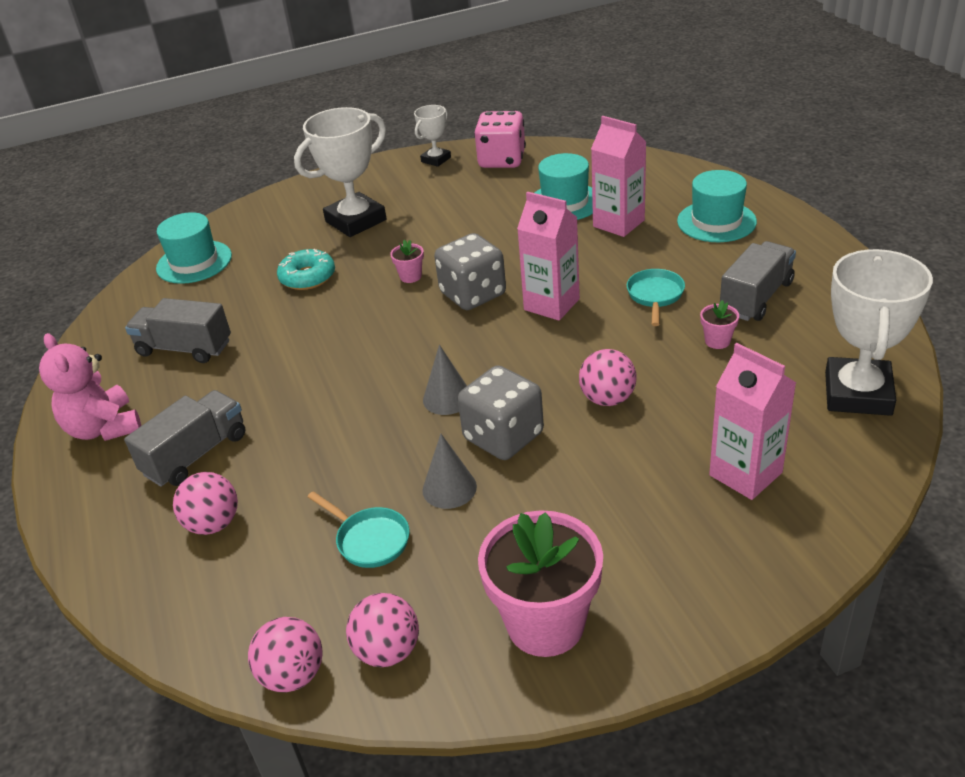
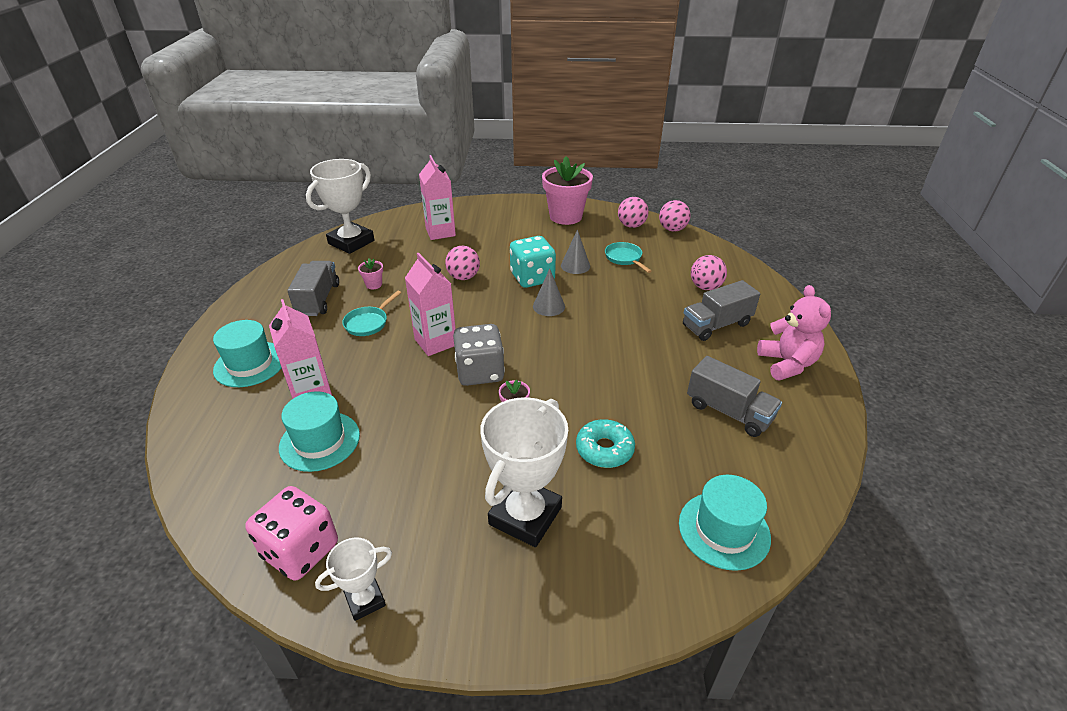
camera: 160 degrees left, 0 degrees up
(356, 221) = (525, 516): white trophy -> white trophy turned 45 degrees counterclockwise
(503, 436) = (532, 278): grey dice -> turquoise dice
(756, 298) = (318, 300): grey truck -> grey truck turned 120 degrees clockwise

